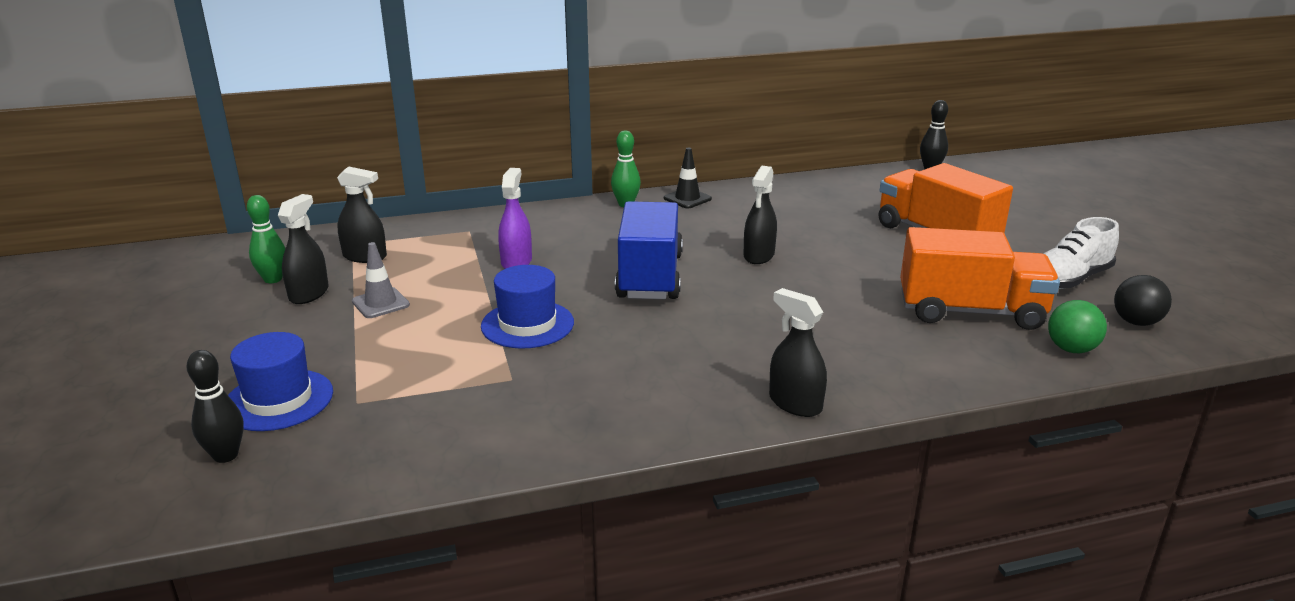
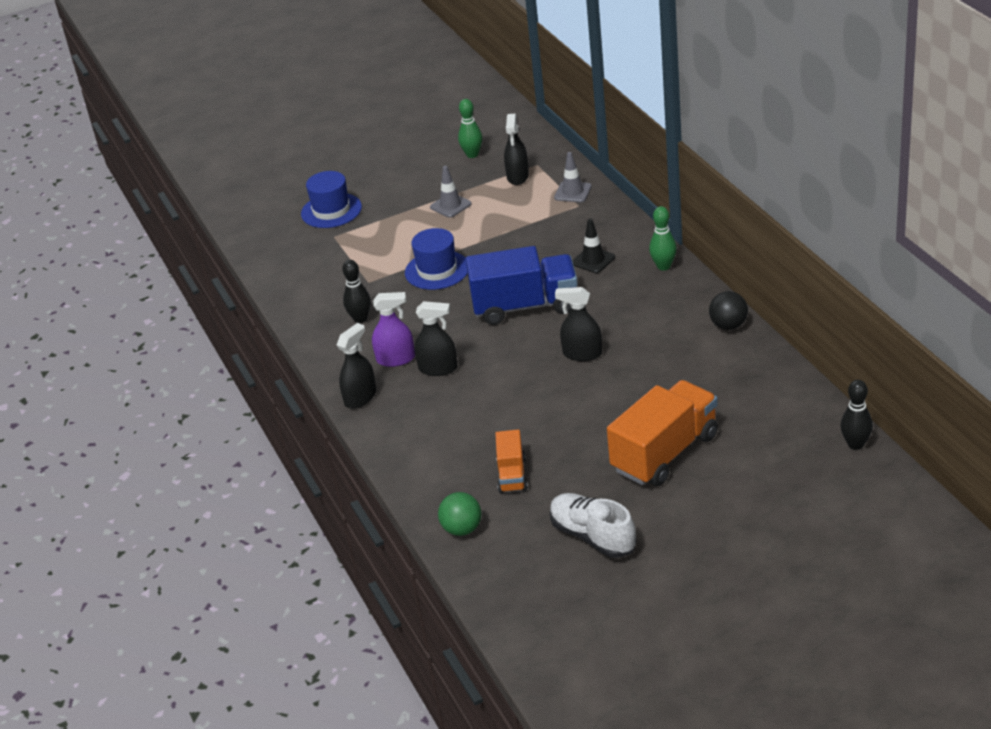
camera: 85 degrees right, 10 degrees up
(226, 455) = (279, 214): black bowling pin -> black bowling pin (360, 319)
(309, 294) = (456, 175): black spray bottle -> black spray bottle (438, 368)
(438, 231) = (573, 192): none -> grey traffic cone
(516, 262) = (530, 241): purple spray bottle -> purple spray bottle (396, 359)
(687, 199) = (692, 296): black traffic cone -> black traffic cone (593, 260)
(970, 312) = (512, 475): orange truck -> orange truck, size x0.52
(1136, 322) = (518, 571): black ball -> black ball (728, 325)

